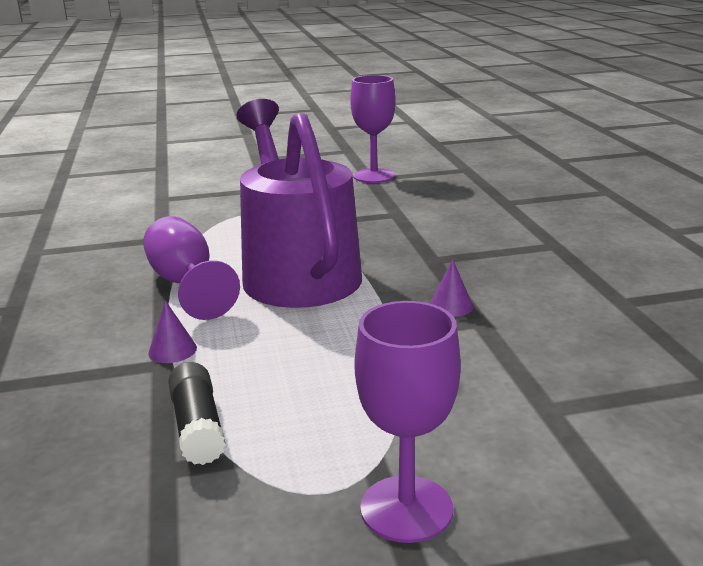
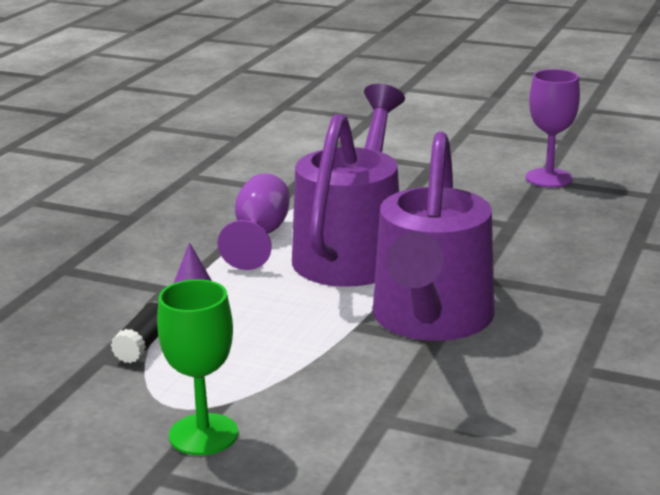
camera: 35 degrees right, 0 degrees up
(406, 508) = (203, 434): purple goblet -> green goblet
(451, 306) = (430, 321): purple cone -> purple watering can

